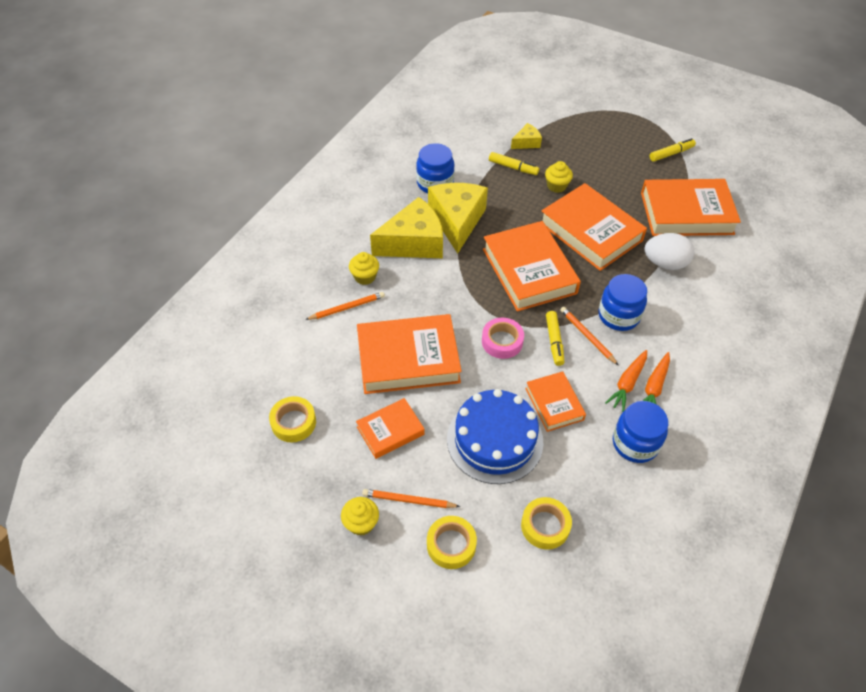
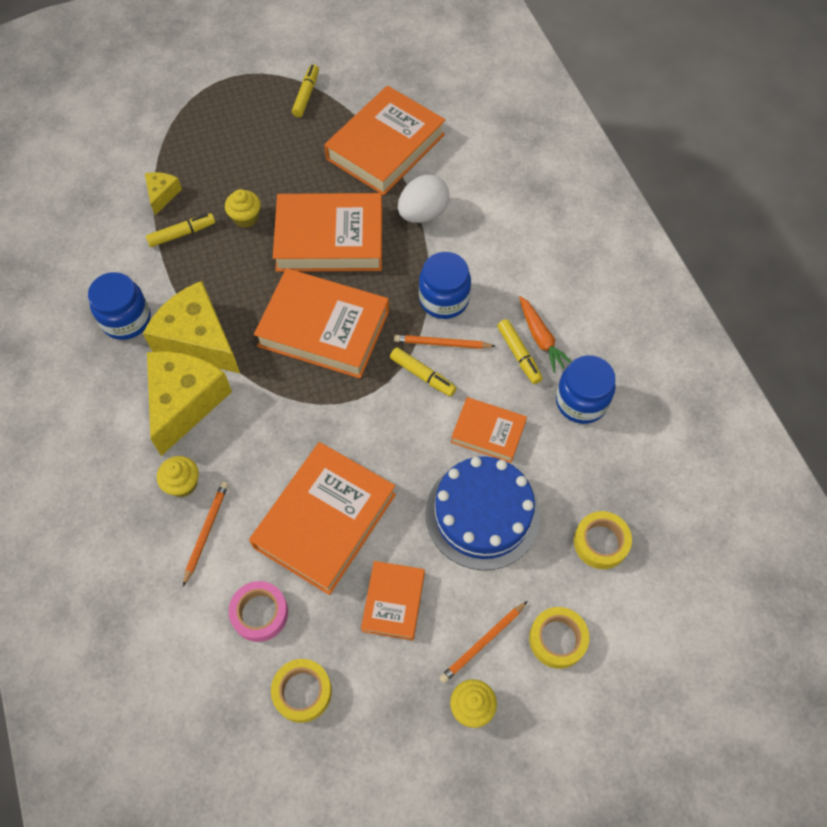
camera: 50 degrees left, 10 degrees up
(502, 341) = (382, 420): pink tape -> pink tape (260, 613)
(627, 383) = (519, 355): orange carrot -> yellow marker

